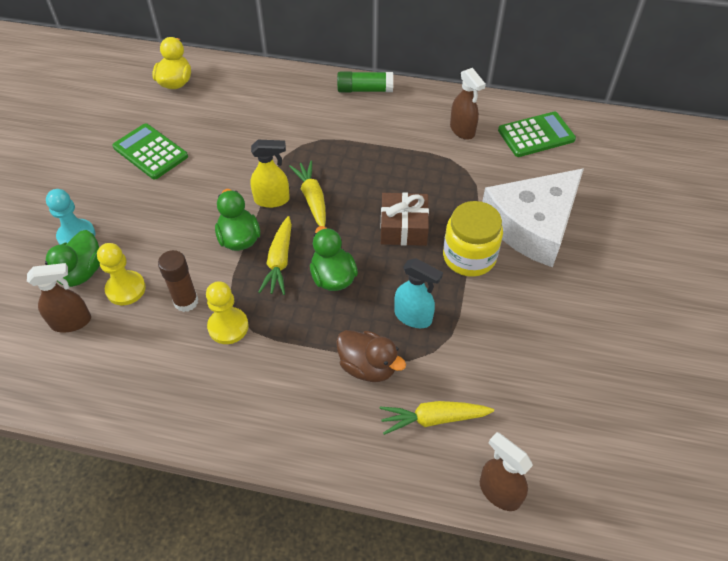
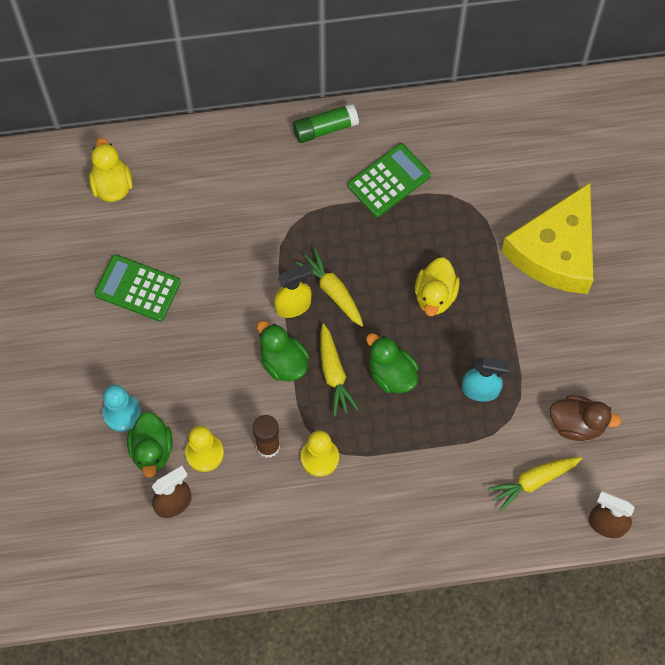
camera: 20 degrees left, 15 degrees up
(368, 366) = (460, 453): brown duck -> brown duck (577, 424)
(403, 228) = (435, 295): brown gift -> yellow duck
(462, 130) = (449, 152): brown spray bottle -> none
(469, 257) = (508, 308): yellow jar -> none
(532, 225) = (555, 251): white cheese -> yellow cheese
(536, 135) = (526, 134): green calculator -> green calculator (389, 181)

